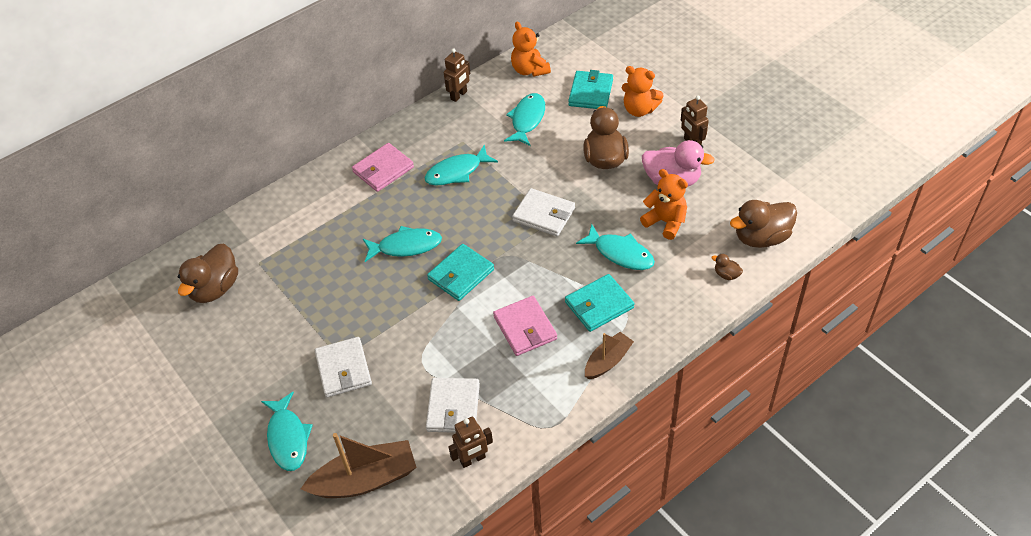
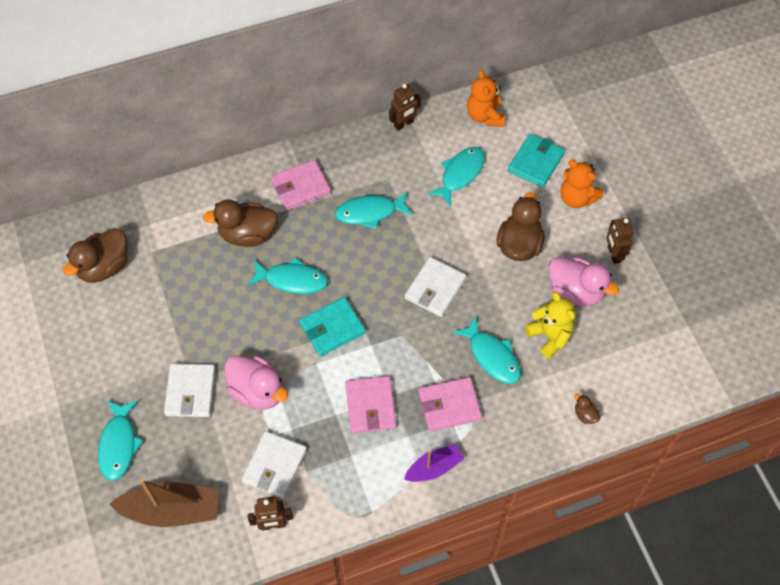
camera: 15 degrees right, 10 degrees up
(410, 348) = (257, 391): none -> pink duck
(544, 215) = (435, 288): white wallet -> white wallet turned 75 degrees clockwise
(599, 305) = (449, 405): turquoise wallet -> pink wallet
(607, 361) = (434, 468): brown boat -> purple boat
(665, 222) = (550, 336): orange teddy bear -> yellow teddy bear
(761, 237) = (637, 385): brown duck -> brown duck (247, 235)

